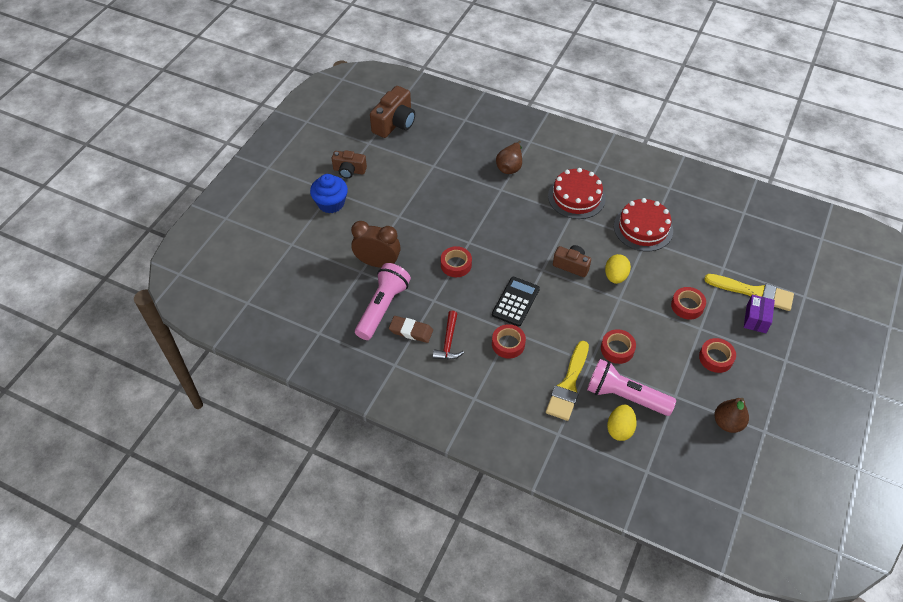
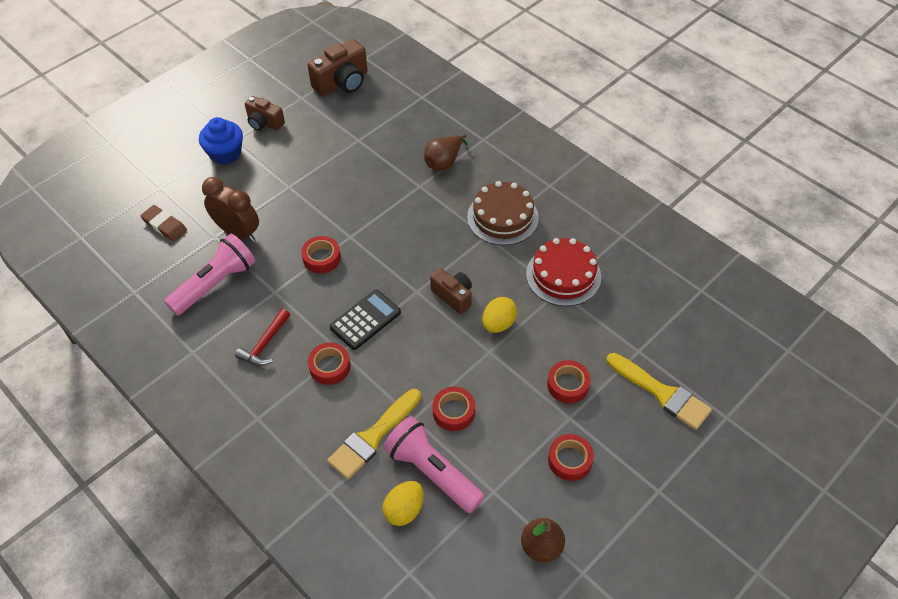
camera: 20 degrees right, 0 degrees up
(411, 331) = (231, 319): brown eraser -> brown eraser (164, 225)
(576, 197) = (502, 217): red cake -> brown cake
(756, 319) = (647, 427): purple box -> none

